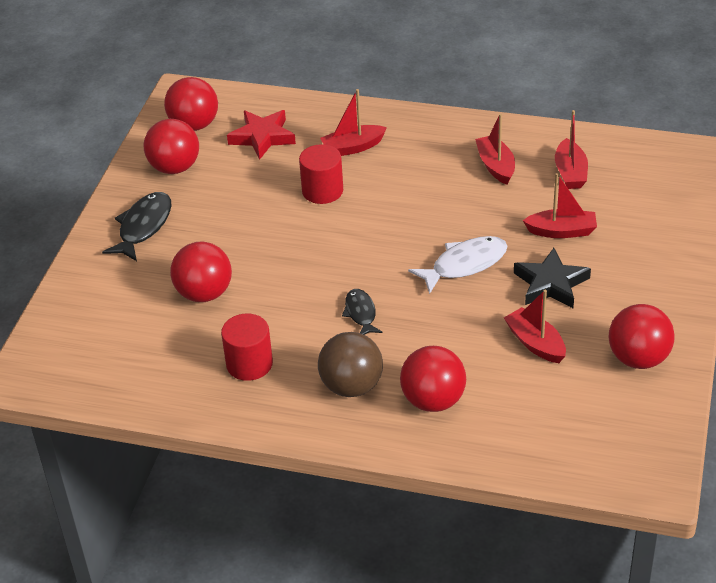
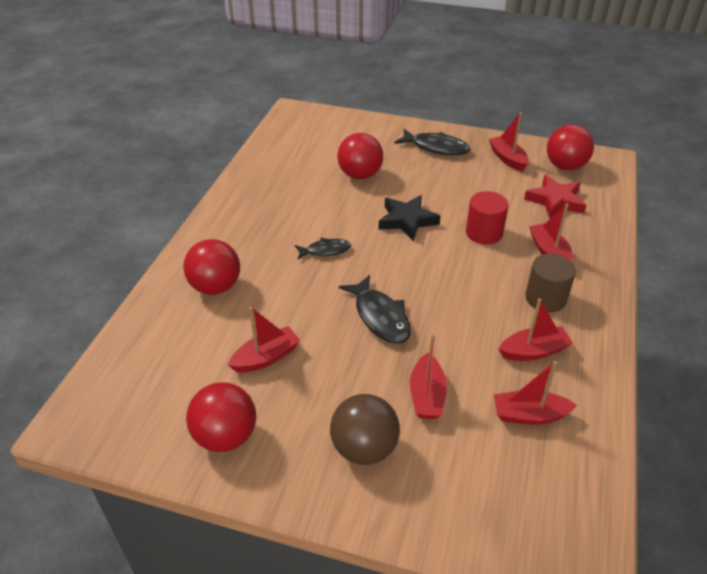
camera: 90 degrees right, 0 degrees up
(175, 168) = (507, 159): red ball -> red boat
(249, 364) = (282, 196): red cylinder -> none
(351, 386) = (245, 244): brown ball -> brown ball (364, 448)
(423, 154) = (545, 298): none -> brown cylinder
(465, 264) = (380, 317): white fish -> black fish
(550, 284) = (346, 377): black star -> black star (407, 220)

